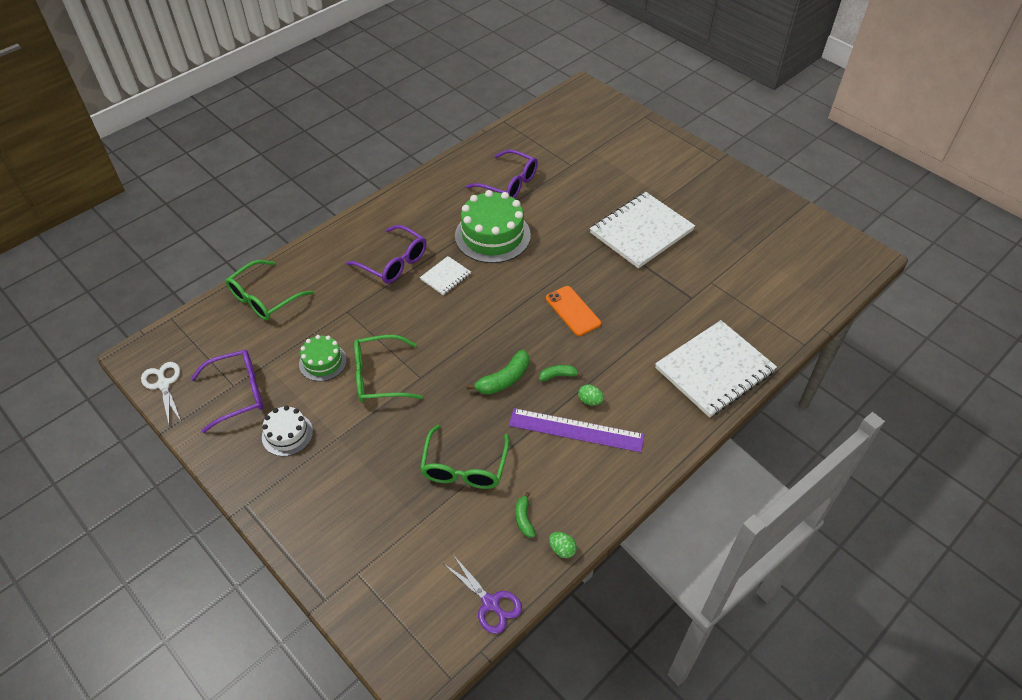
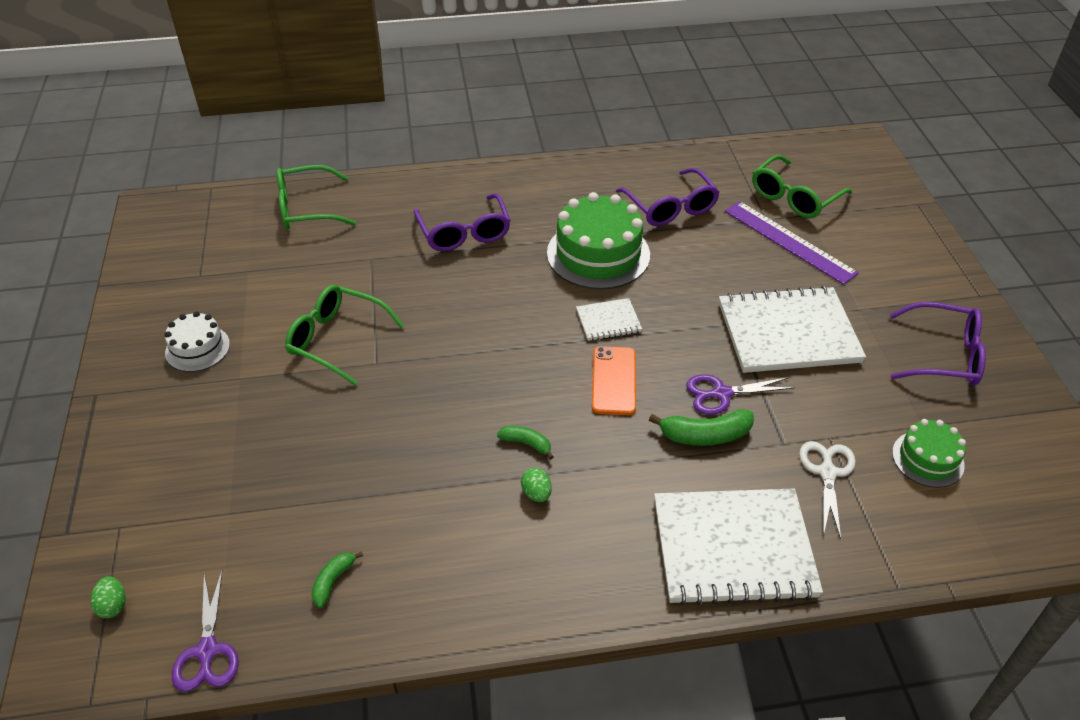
camera: 35 degrees right, 5 degrees down
(163, 384) = (145, 243): white scissors -> white scissors (827, 472)
(238, 393) = (196, 285): purple glasses -> purple glasses (944, 355)
(322, 362) = (299, 296): green cake -> green cake (927, 459)
(445, 277) = (504, 273): white notebook -> white notebook (608, 321)
(464, 467) = (327, 484): green glasses -> green glasses (794, 197)
(504, 380) = (461, 414): green banana -> green banana (705, 435)
(562, 549) = (339, 644): green egg -> green egg (113, 605)
(576, 430) = (487, 518): purple ruler -> purple ruler (789, 241)
(637, 287) = (721, 394): none -> purple scissors

